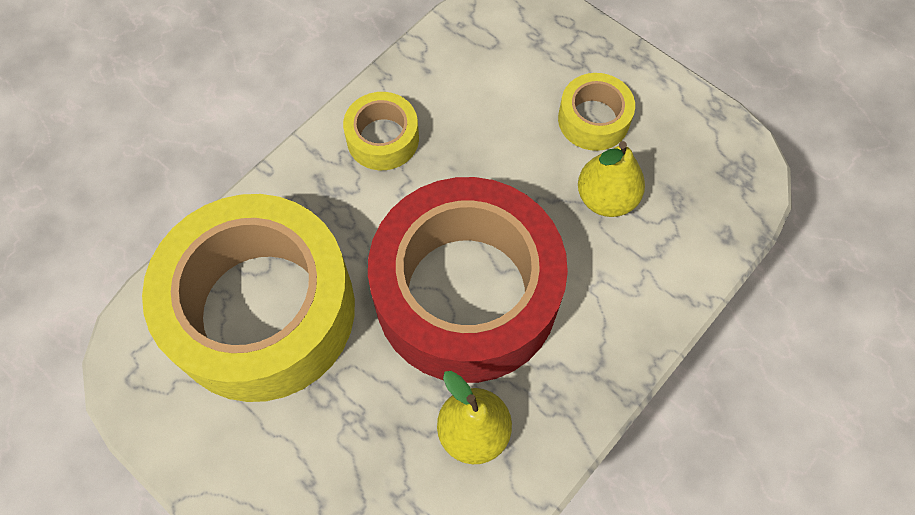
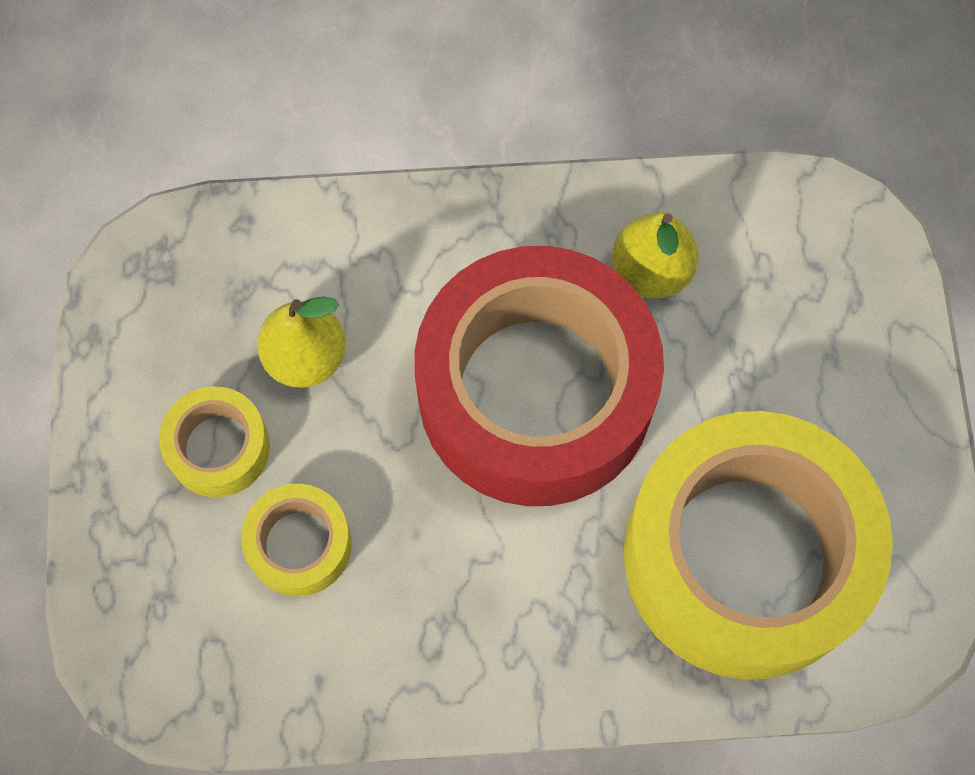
camera: 135 degrees left, 5 degrees up
(383, 138) = (452, 638): yellow tape -> yellow tape (299, 544)

